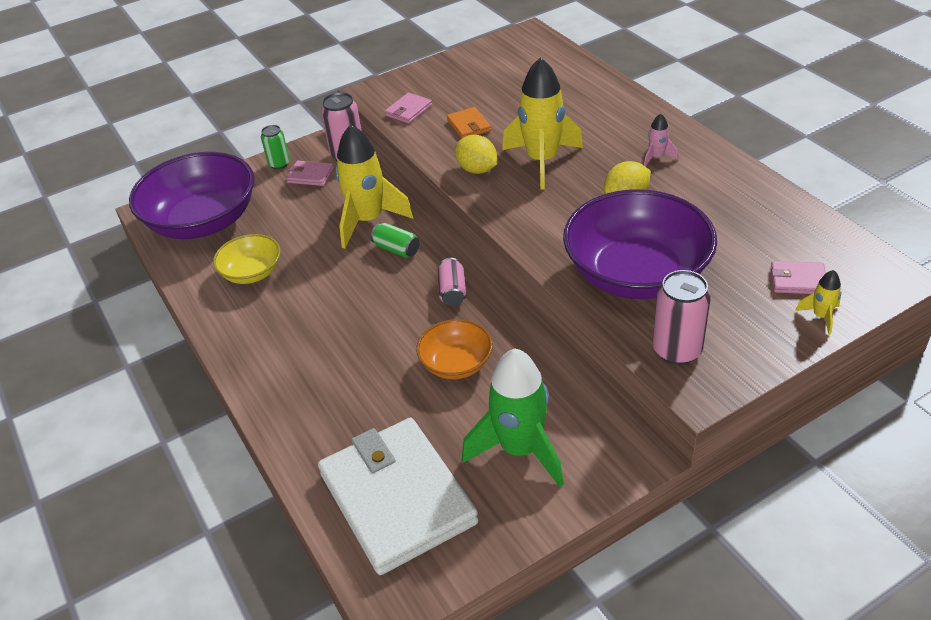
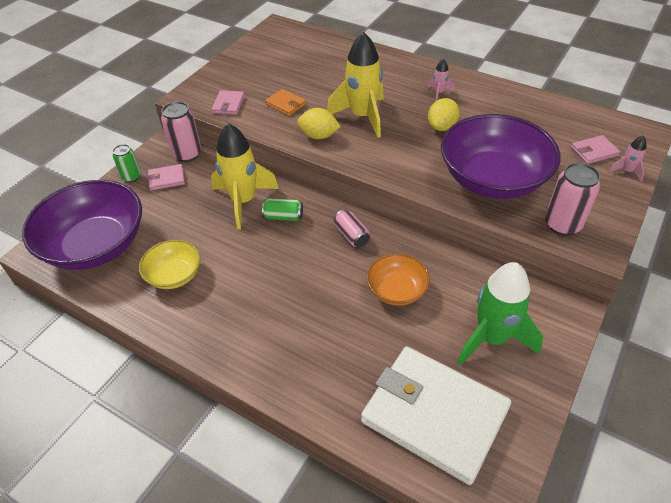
camera: 30 degrees left, 5 degrees up
(821, 316) = (626, 171): yellow rocket -> pink rocket

